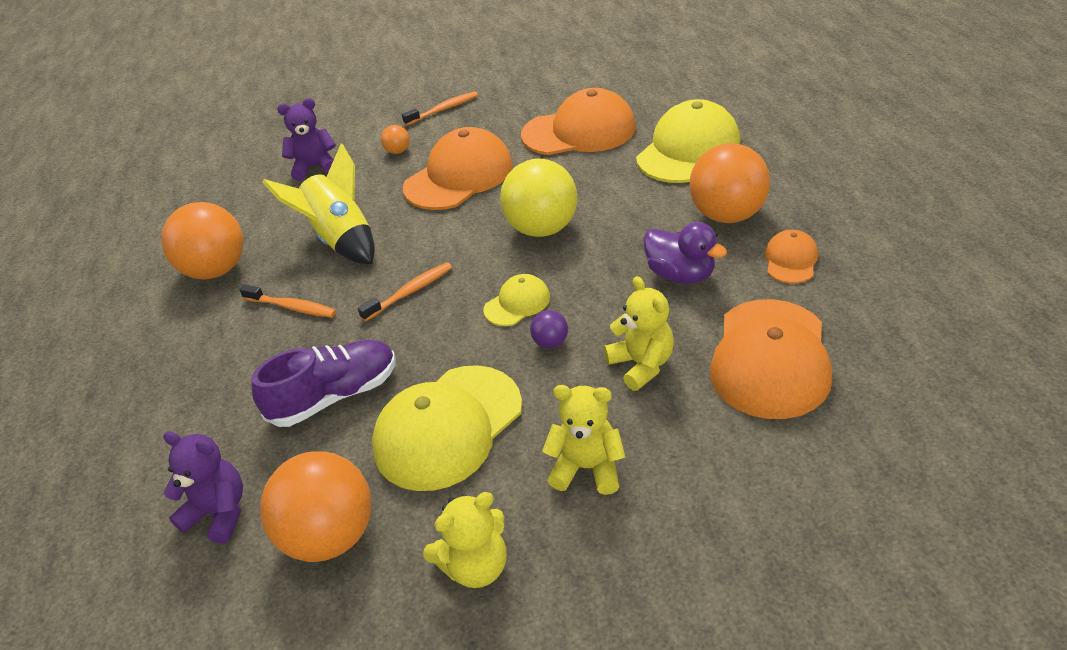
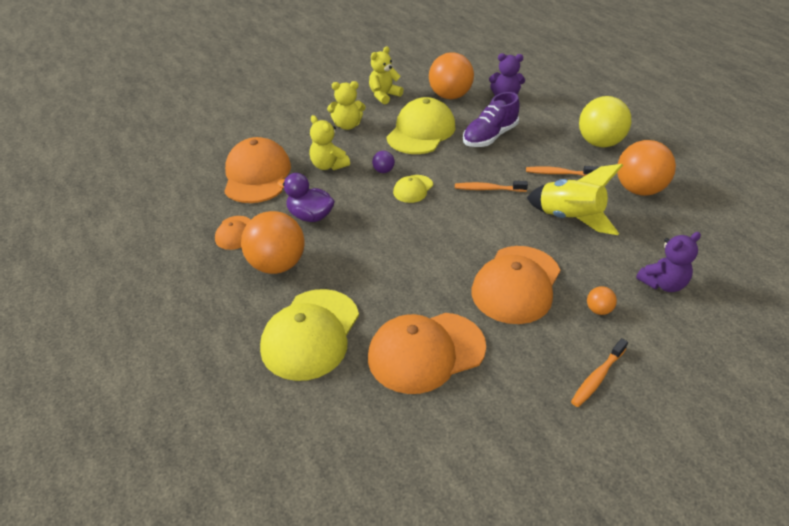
camera: 160 degrees right, 0 degrees up
(410, 292) = (488, 189): orange toothbrush -> orange toothbrush turned 60 degrees clockwise
(542, 228) = (418, 241): yellow ball -> yellow ball (599, 143)

